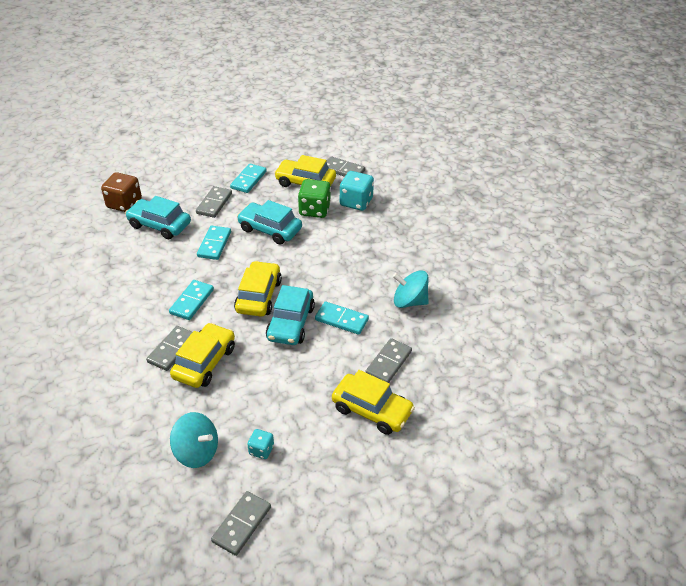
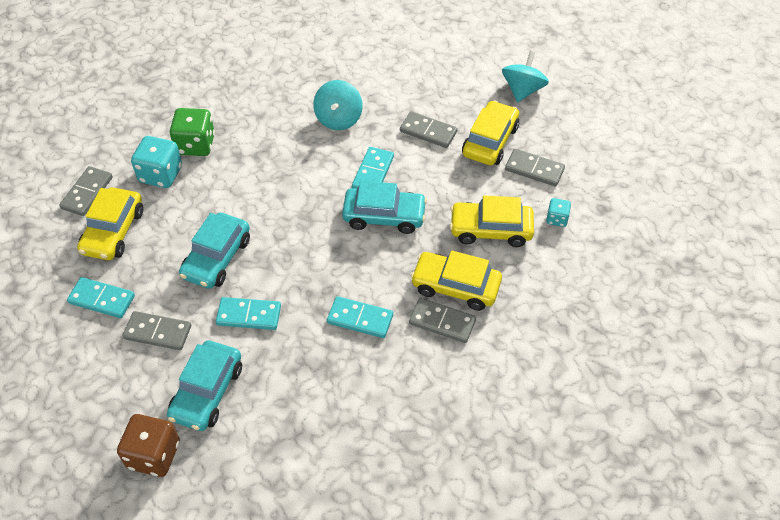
camera: 95 degrees left, 10 degrees up
(196, 452) = (573, 270): turquoise spinning top -> turquoise spinning top (522, 90)
(242, 524) = (638, 222): grey domino -> grey domino (534, 169)
(258, 296) = (343, 252): yellow car -> yellow car (491, 230)
(314, 210) = (176, 215): green dice -> green dice (195, 145)

